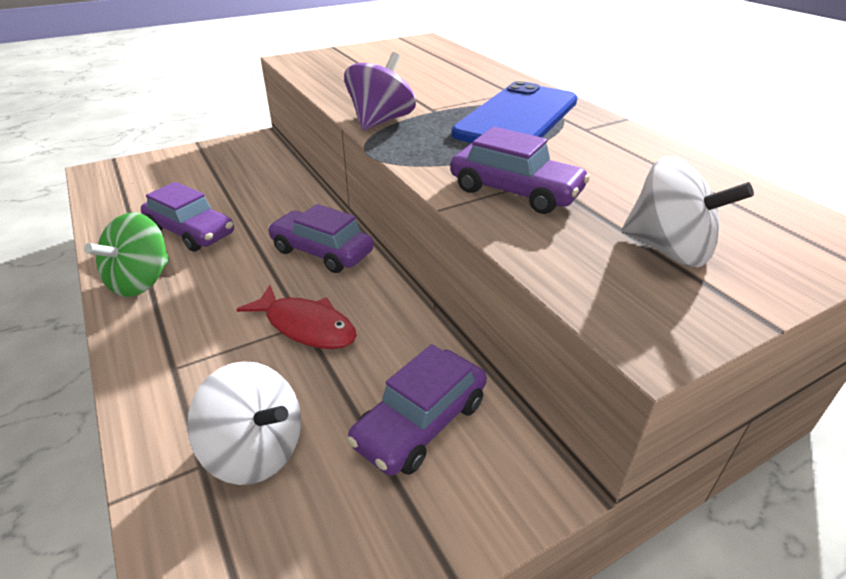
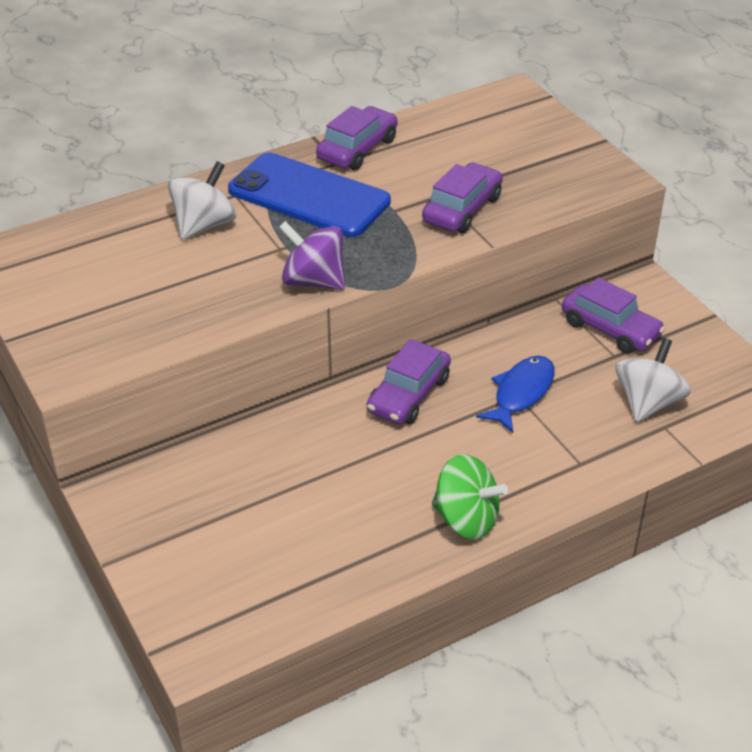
camera: 90 degrees left, 5 degrees up
(191, 232) = (371, 504): purple car -> purple car (357, 149)
(306, 326) = (521, 393): red fish -> blue fish
(668, 250) = (535, 157): white spinning top -> white spinning top (204, 225)

